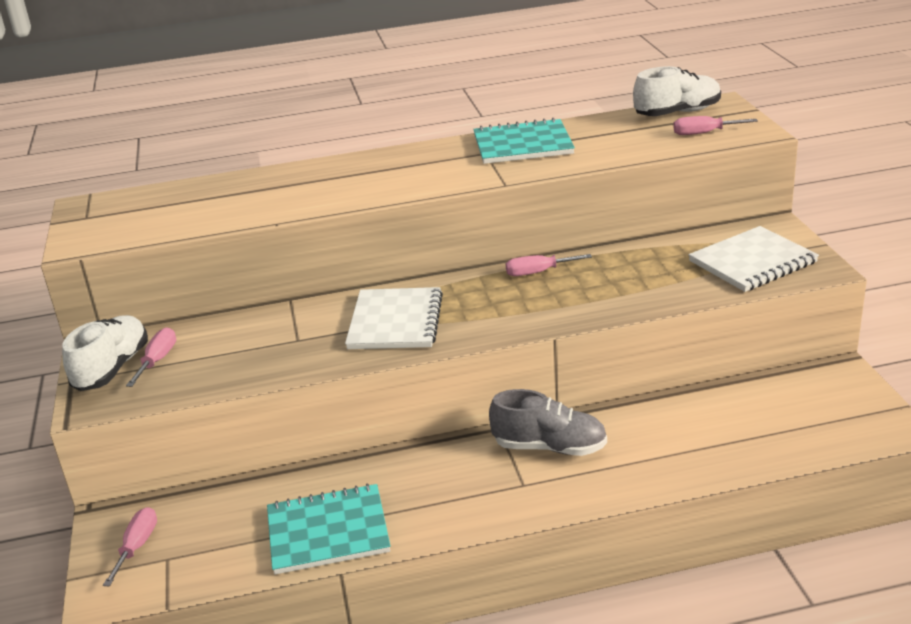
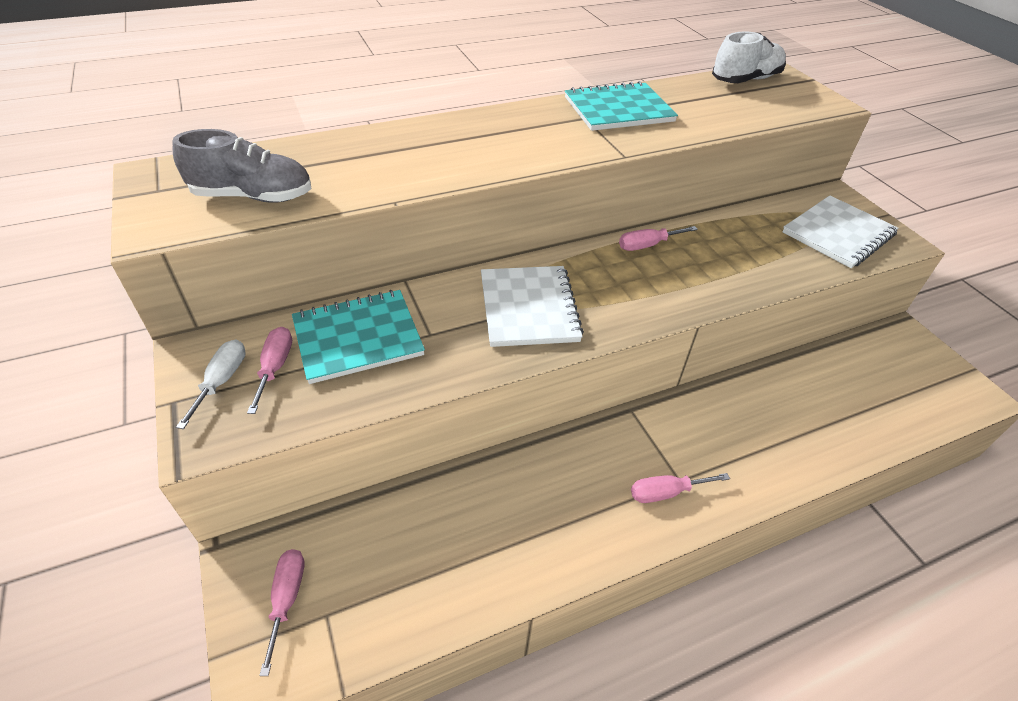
camera: 15 degrees left, 15 degrees up
(112, 368) = (222, 381): white shoe -> white screwdriver
(328, 532) = (501, 559): turquoise notebook -> turquoise notebook (358, 338)
(549, 447) = (688, 431): grey shoe -> grey shoe (253, 196)
(704, 133) = (784, 103): pink screwdriver -> pink screwdriver (666, 492)

